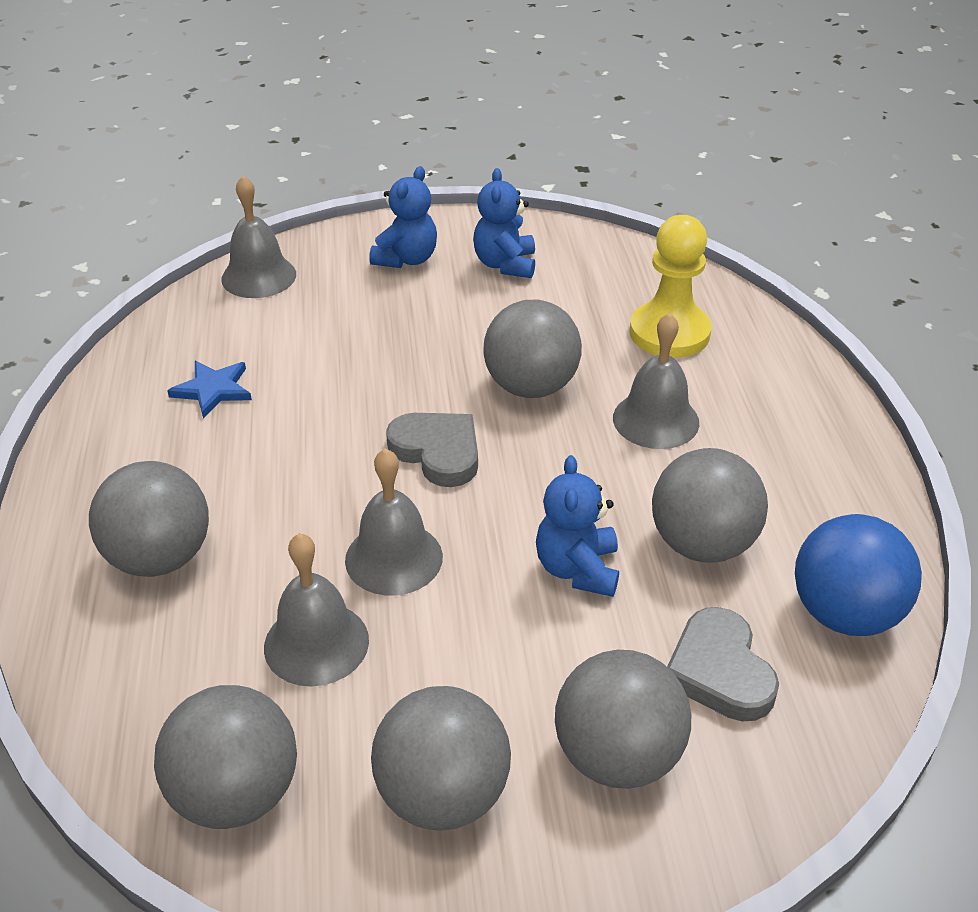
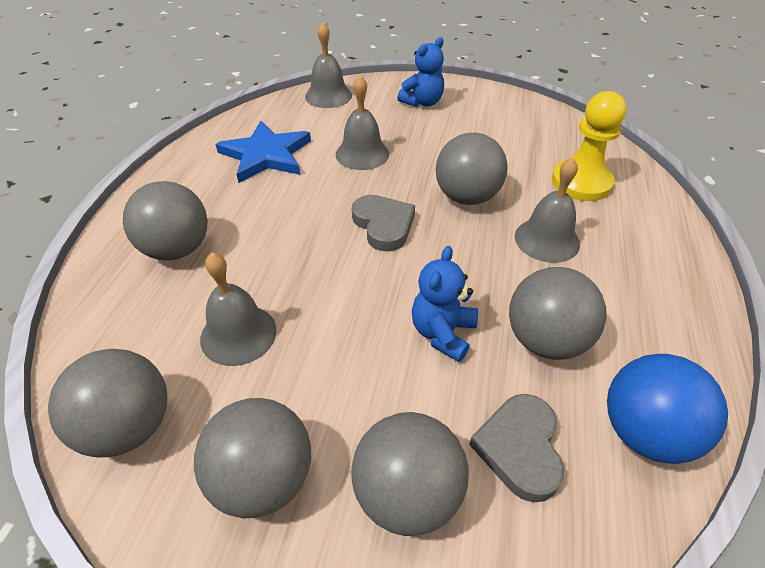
camera: 20 degrees right, 5 degrees up
(213, 390) = (266, 155): blue star -> blue star, size x1.76
(394, 558) = (319, 289): grey bell -> grey bell (362, 154)
(505, 264) = (485, 117): blue teddy bear -> none

